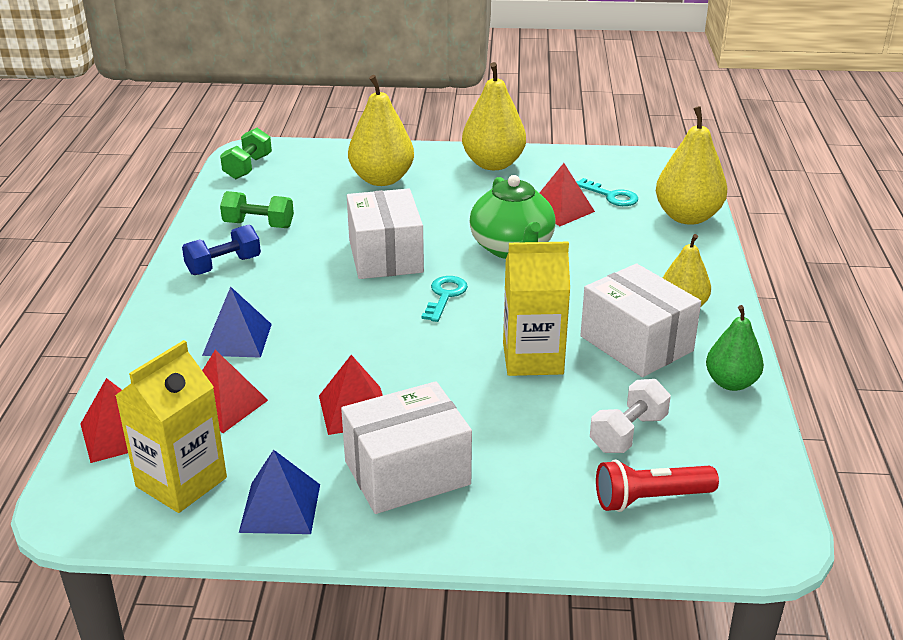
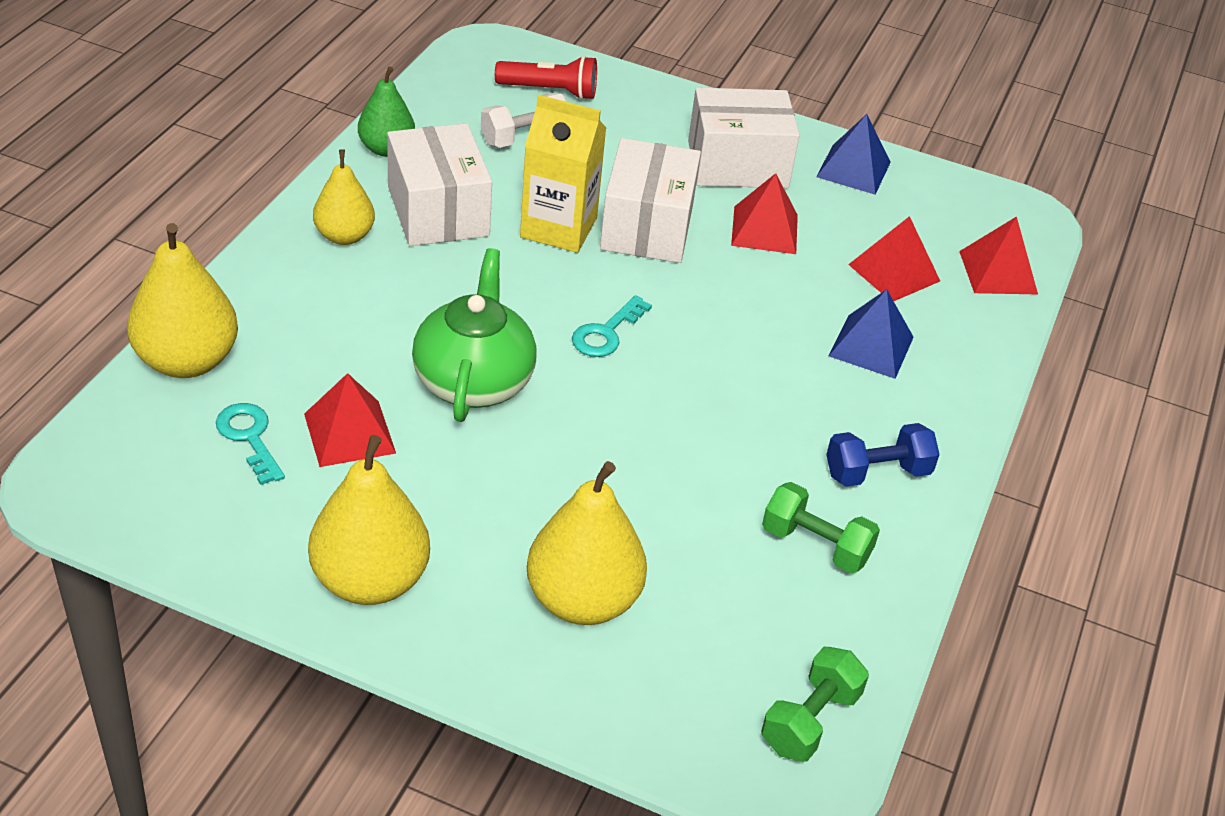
camera: 165 degrees left, 10 degrees up
(181, 482) = (937, 212): yellow carton -> none
(385, 256) = (651, 421): white box -> white box (647, 227)

